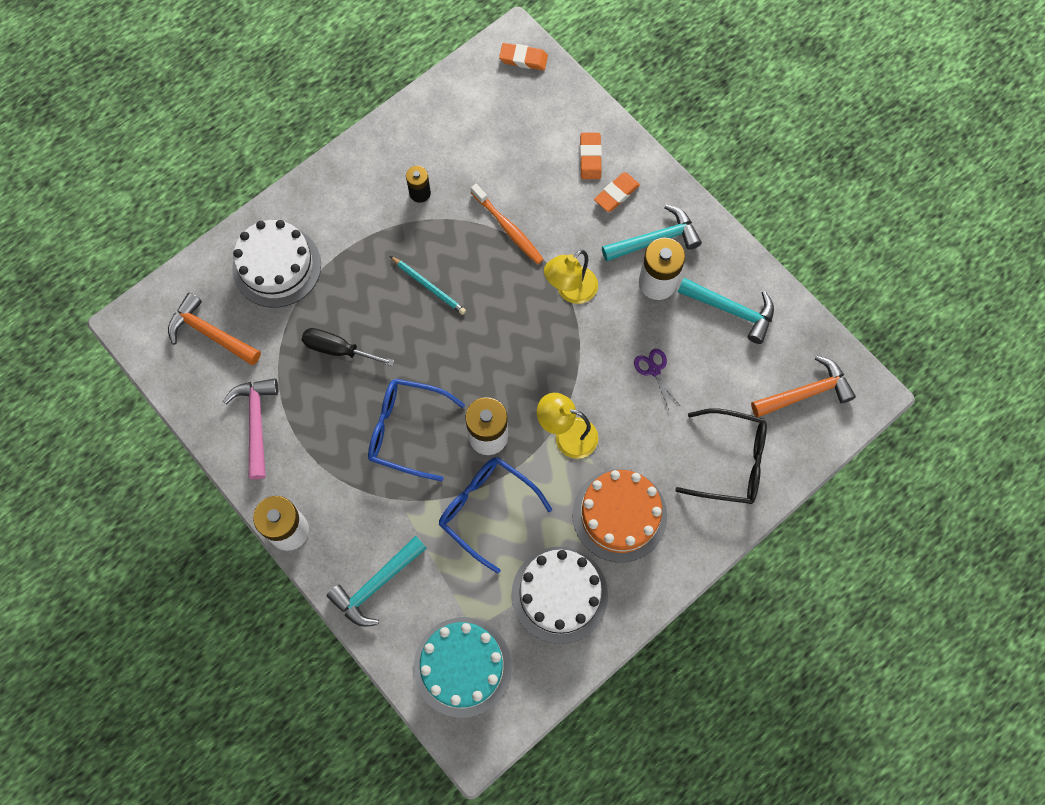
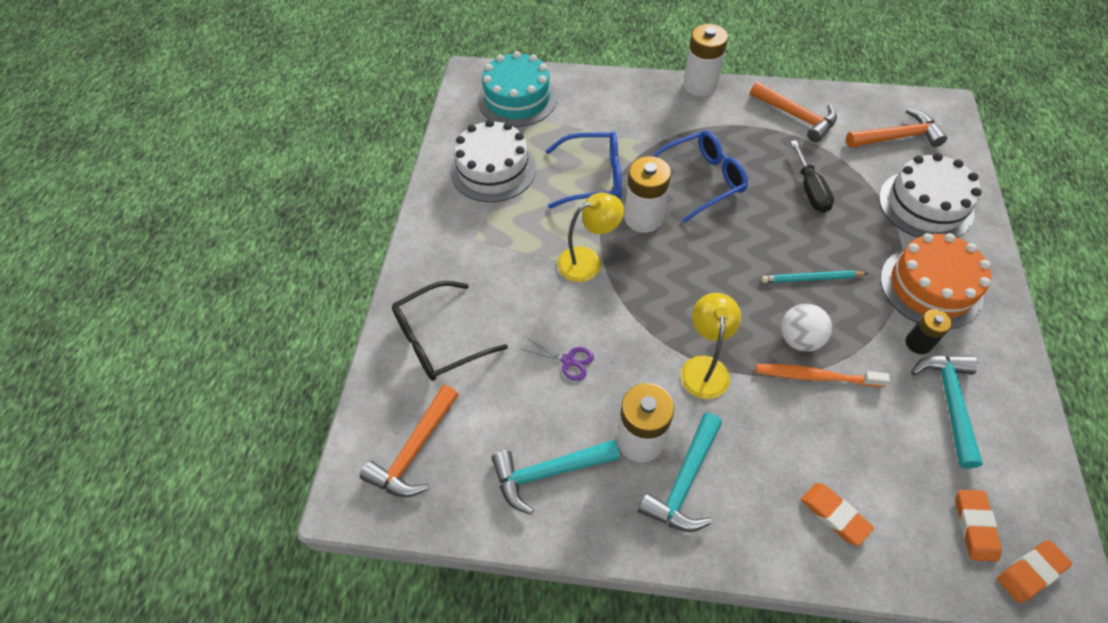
camera: 140 degrees right, 15 degrees down
(256, 423) = (796, 116): pink hammer -> orange hammer
(338, 349) = (810, 190): black screwdriver -> black screwdriver turned 105 degrees clockwise
(376, 585) = (615, 98): turquoise hammer -> turquoise hammer (949, 402)
(489, 256) = (799, 339): none -> white ball
(616, 194) = (768, 498): orange eraser -> orange eraser (975, 526)
(619, 515) = (496, 240): orange cake -> orange cake (931, 287)

